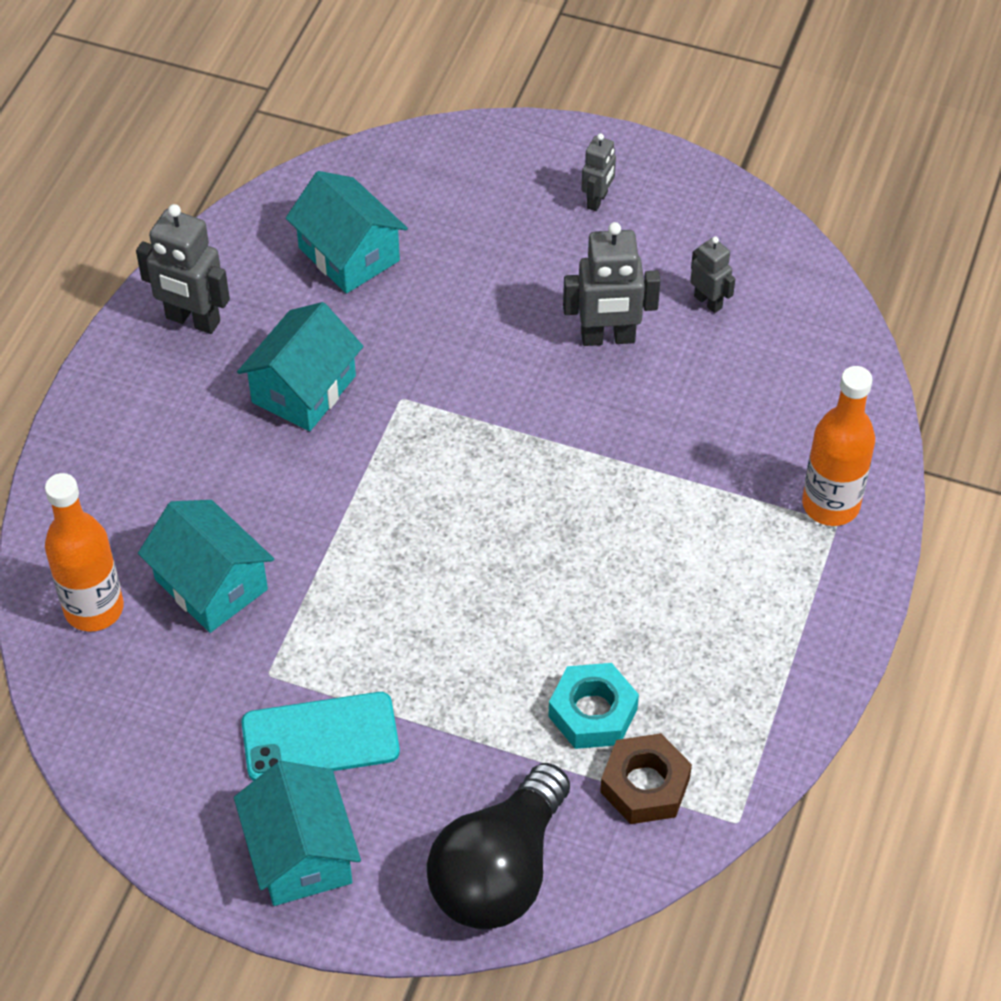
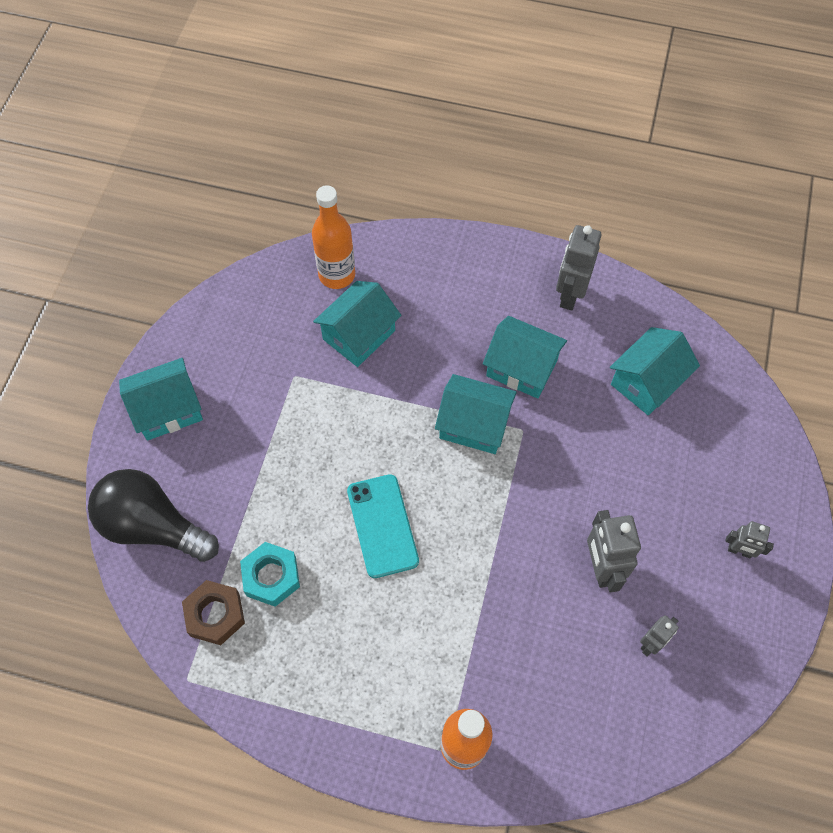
camera: 85 degrees right, 10 degrees up
(320, 738) = (249, 411): turquoise phone -> turquoise phone (382, 526)
(385, 453) = (474, 424): none -> turquoise house

